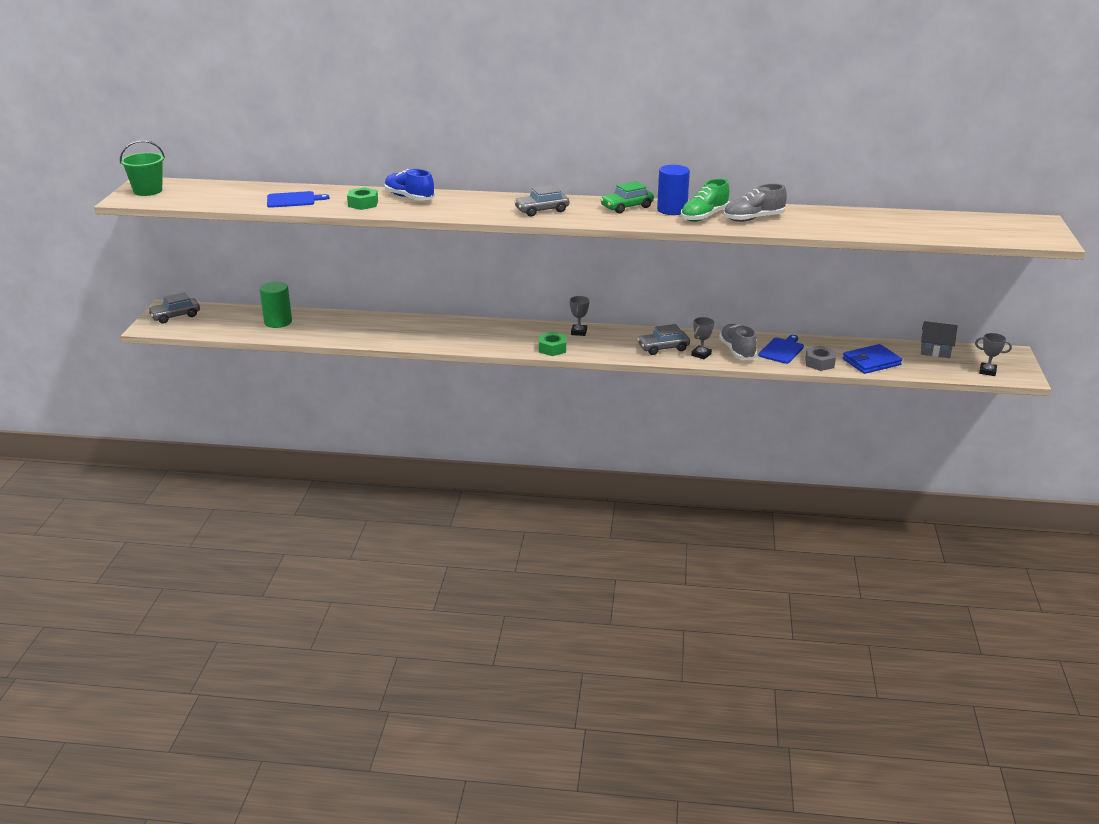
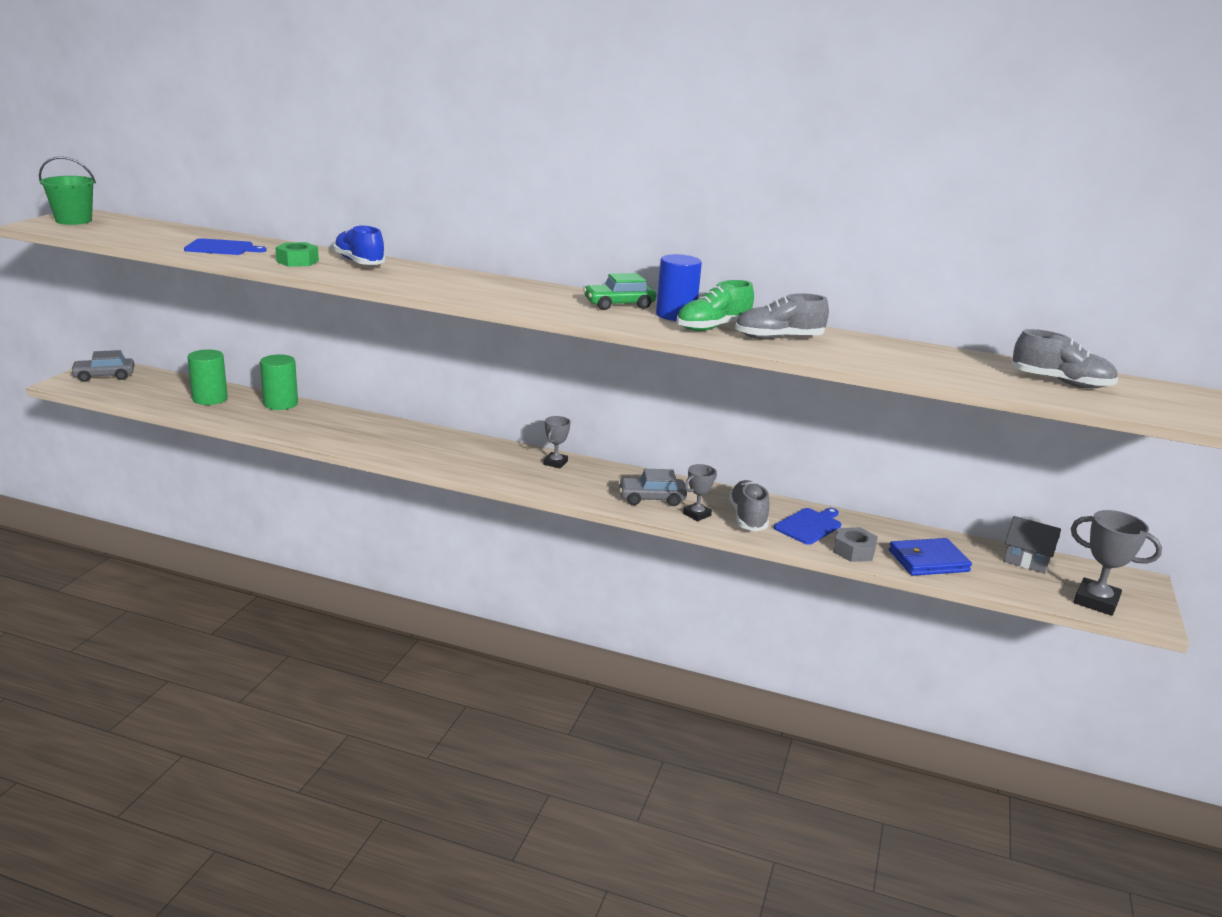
camera: 10 degrees right, 5 degrees down
(337, 317) = (280, 404): none -> green cylinder
(541, 210) = (507, 294): grey car -> none
(552, 349) = (509, 477): green nut -> none
(951, 225) = (1060, 382): none -> grey shoe
(987, 371) = (1096, 601): grey trophy -> grey trophy, size x1.65

